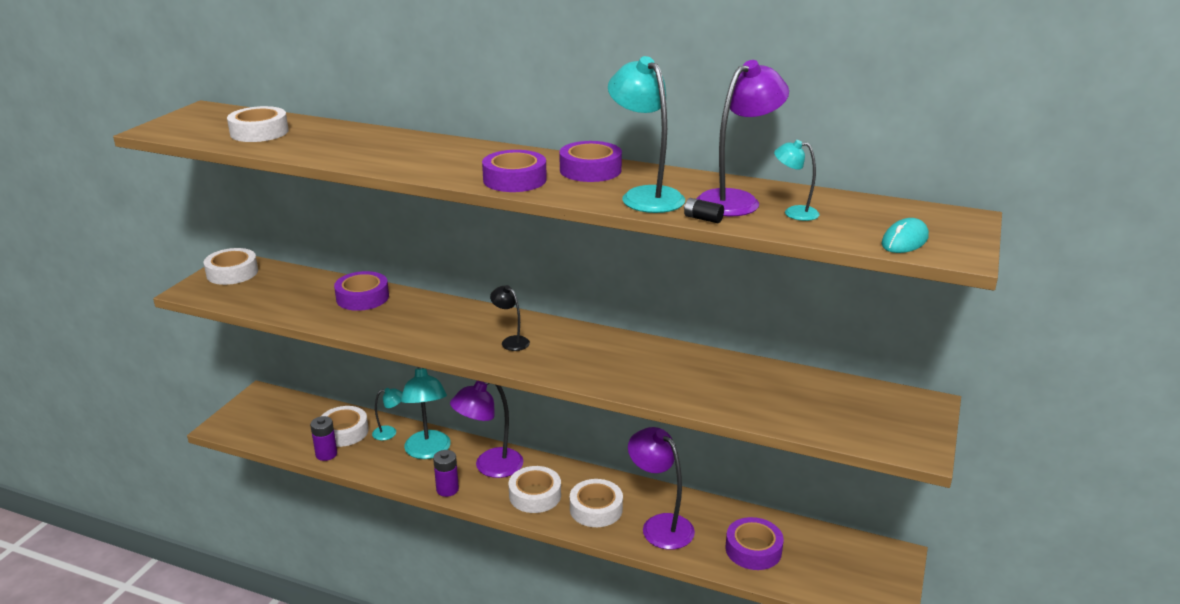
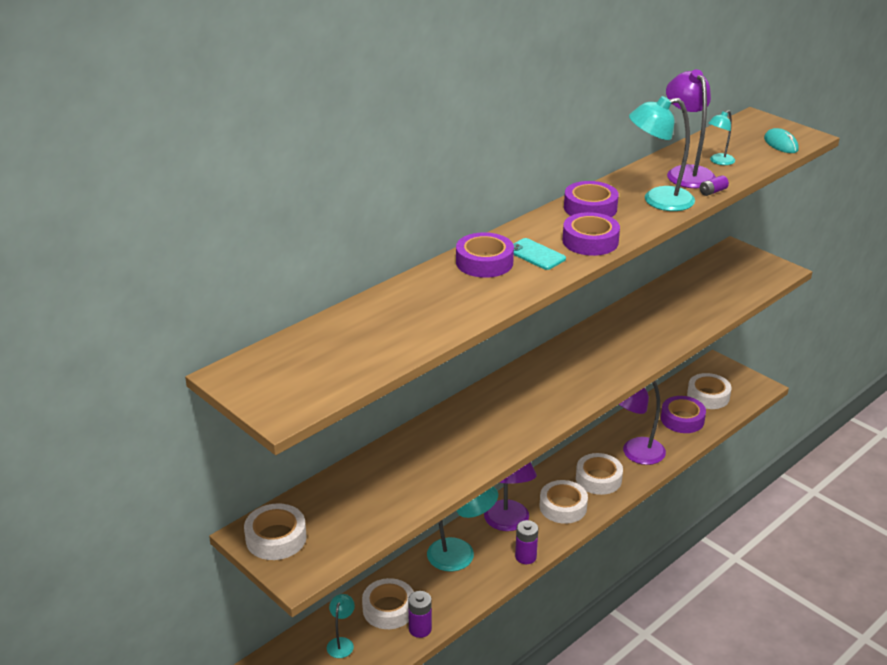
camera: 65 degrees left, 5 degrees up
(259, 132) = (354, 346): white tape -> white tape (708, 396)
(362, 297) = (409, 455): purple tape -> purple tape (484, 262)
(390, 432) = (412, 576): turquoise lamp -> turquoise lamp (341, 643)
(465, 163) = (536, 254): none -> turquoise phone
(511, 341) = (552, 388): black lamp -> none
(703, 219) = (712, 192): black battery -> purple battery

